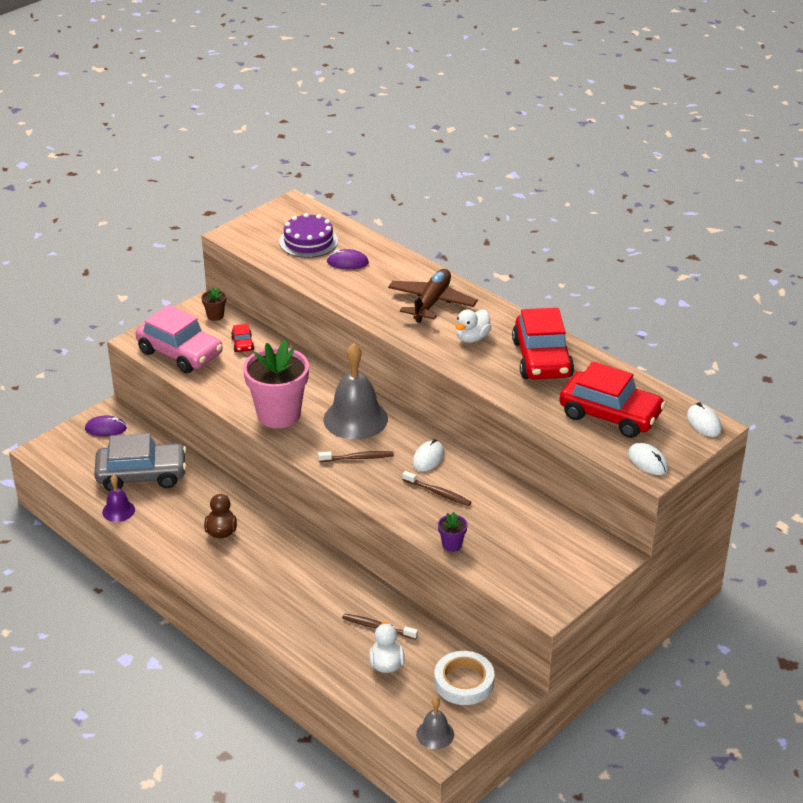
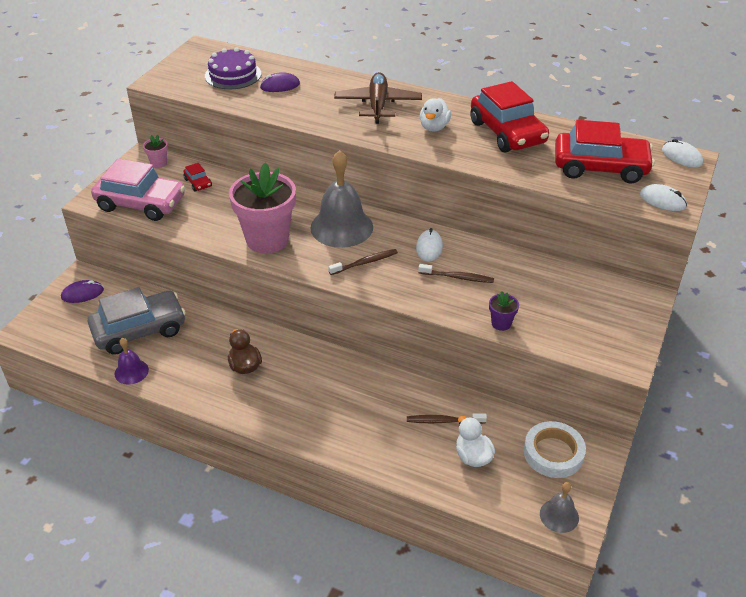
camera: 20 degrees left, 5 degrees up
(215, 316) = (158, 163): brown flower pot -> pink flower pot

